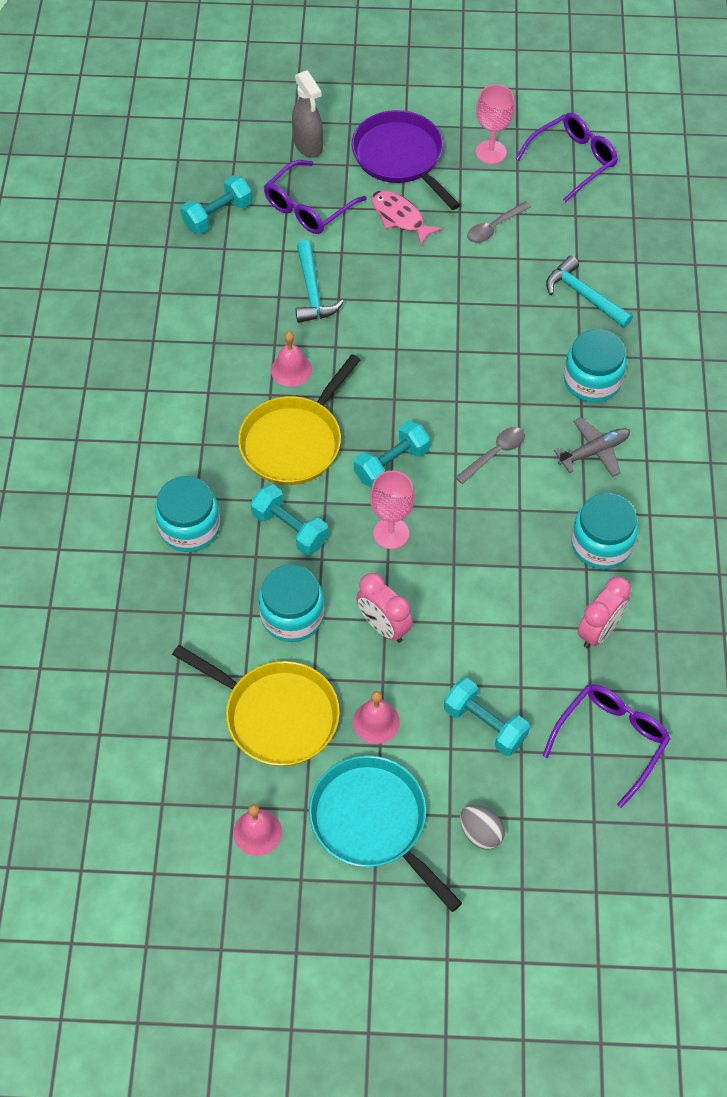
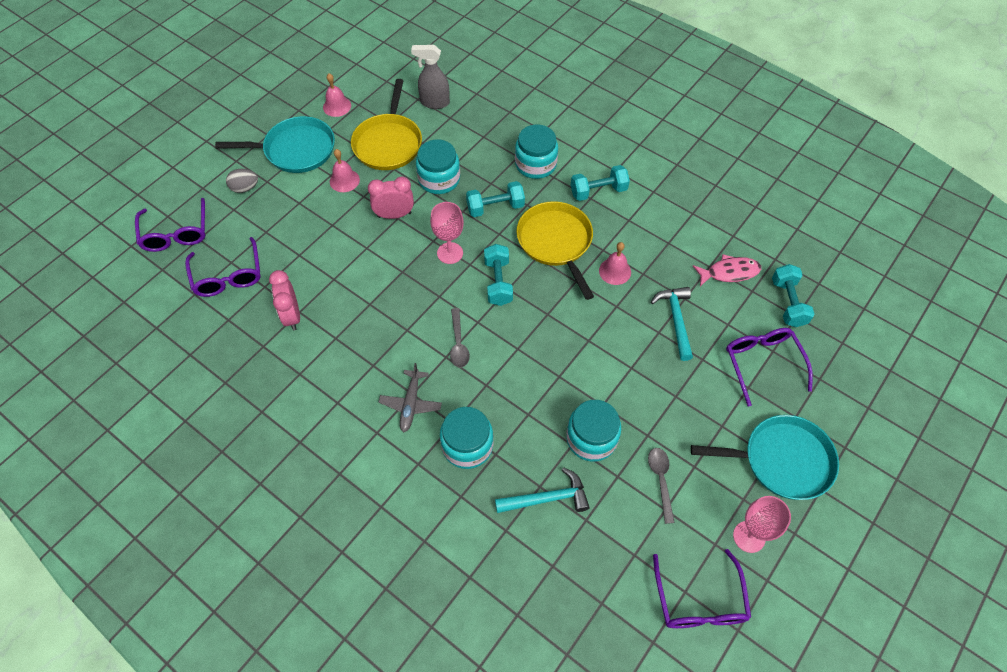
camera: 125 degrees right, 0 degrees up
(276, 715) = (388, 143): yellow pan -> yellow pan turned 60 degrees counterclockwise
(308, 146) = (833, 401): grey spray bottle -> grey spray bottle (434, 102)
(312, 291) = (676, 320): turquoise hammer -> turquoise hammer turned 60 degrees clockwise
(400, 157) = (782, 460): purple pan -> turquoise pan
(400, 217) = (714, 419): pink fish -> pink fish (729, 272)
(485, 724) = (295, 225): turquoise dumbbell -> turquoise dumbbell (598, 191)
(601, 544) = (343, 358): turquoise jar -> turquoise jar (591, 438)
(609, 856) = (176, 233): none -> purple glasses

